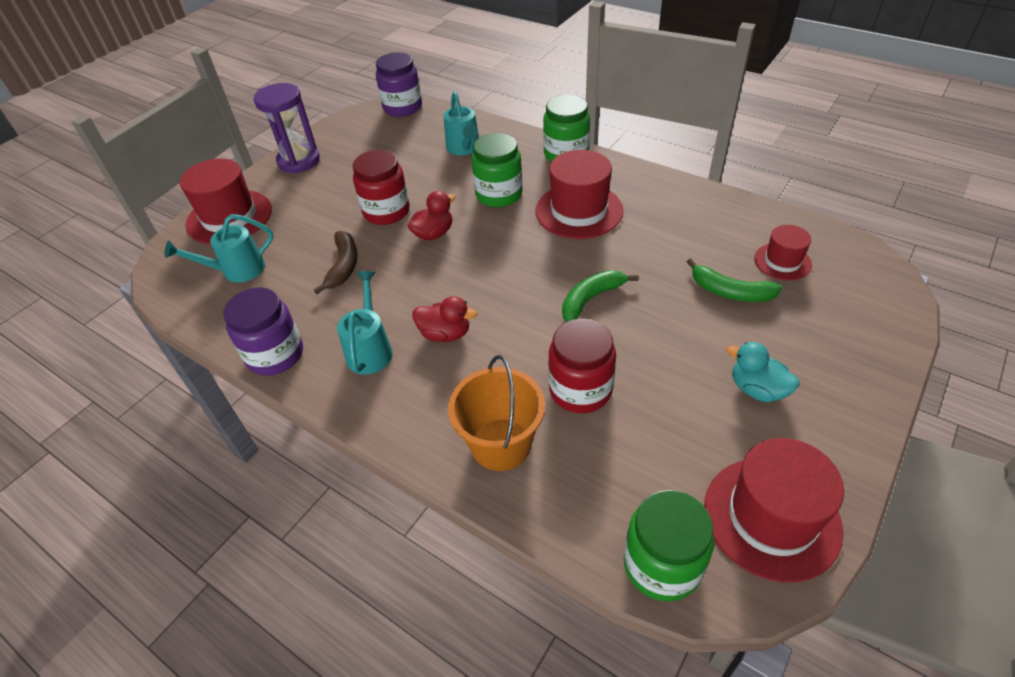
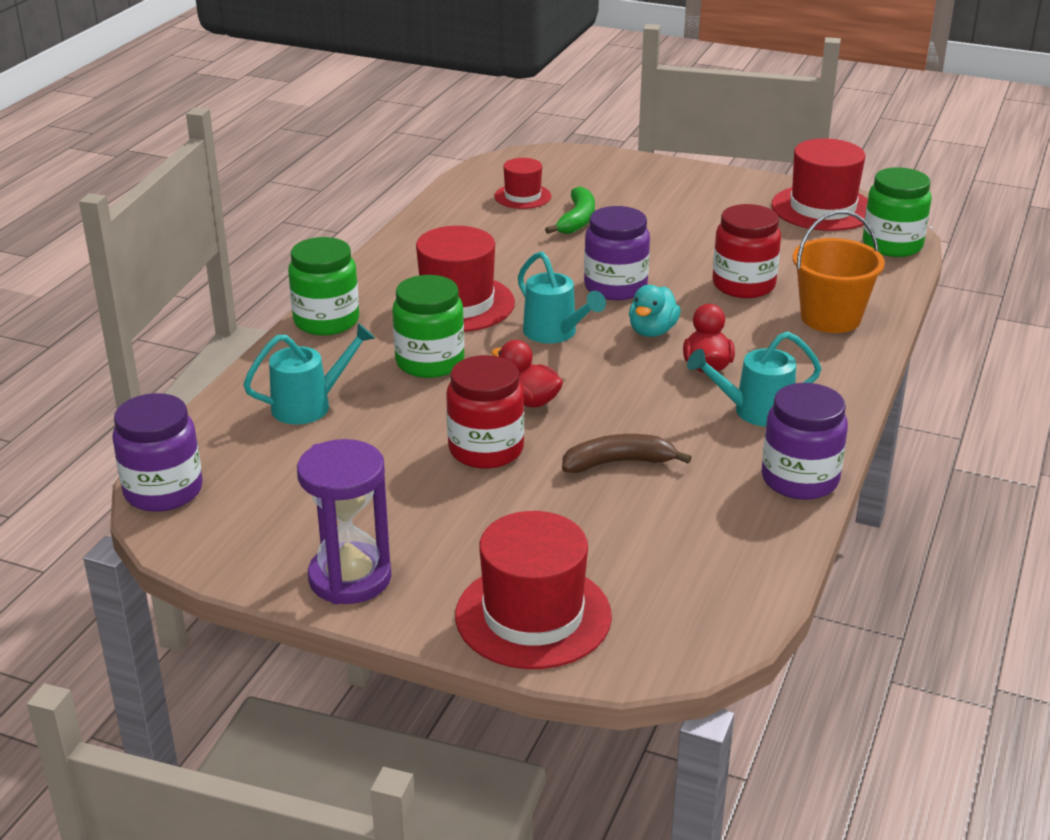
camera: 105 degrees left, 15 degrees down
(237, 270) = (662, 563): turquoise watering can -> turquoise watering can (555, 333)
(591, 299) = (615, 287): green banana -> purple jar
(757, 389) = (699, 210): turquoise duck -> turquoise duck (652, 331)

